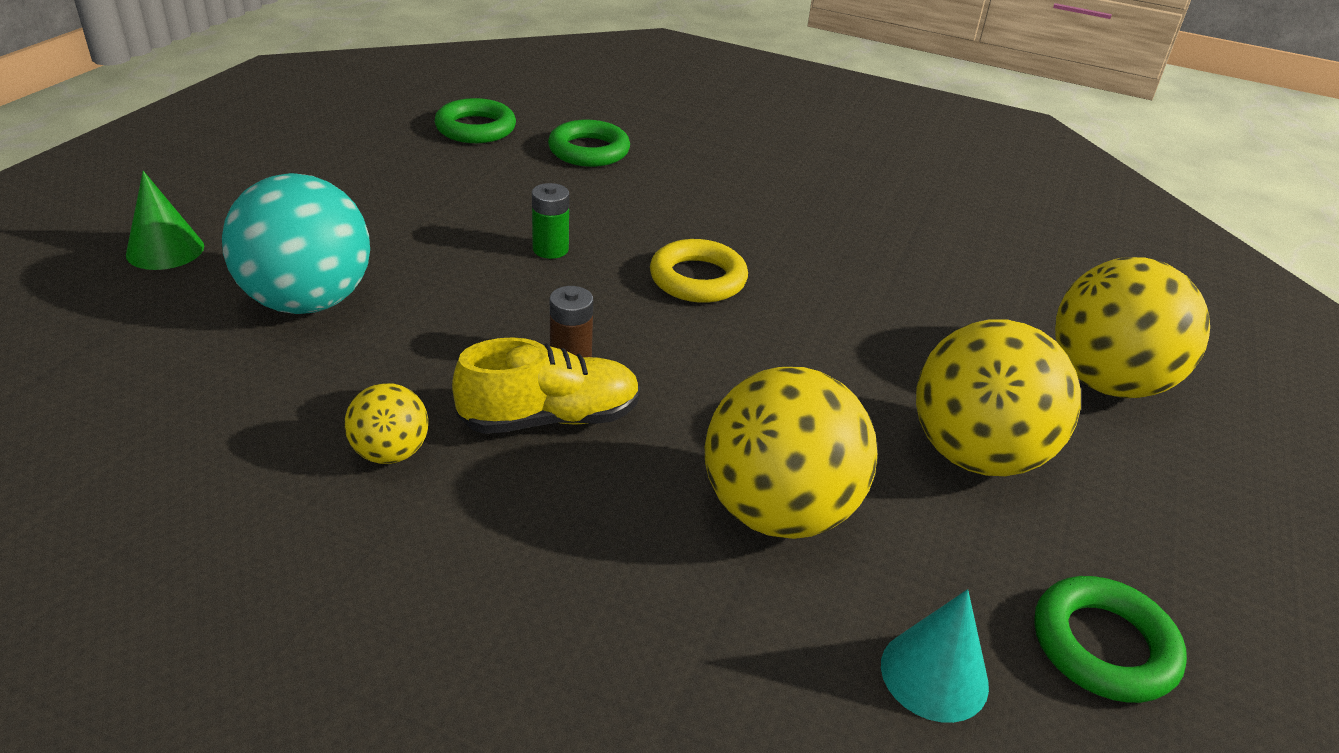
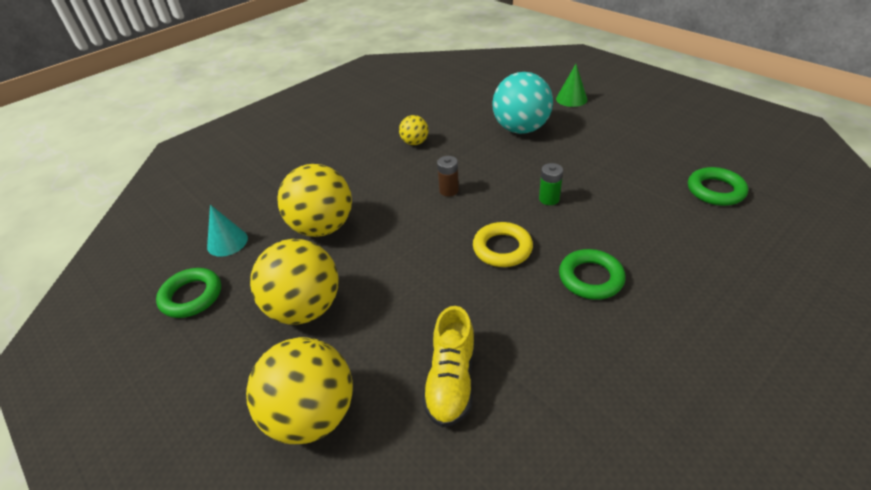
camera: 120 degrees right, 5 degrees up
(550, 418) = (412, 179): yellow shoe -> yellow shoe (451, 380)
(589, 151) = (683, 236): green ring -> green ring (590, 278)

